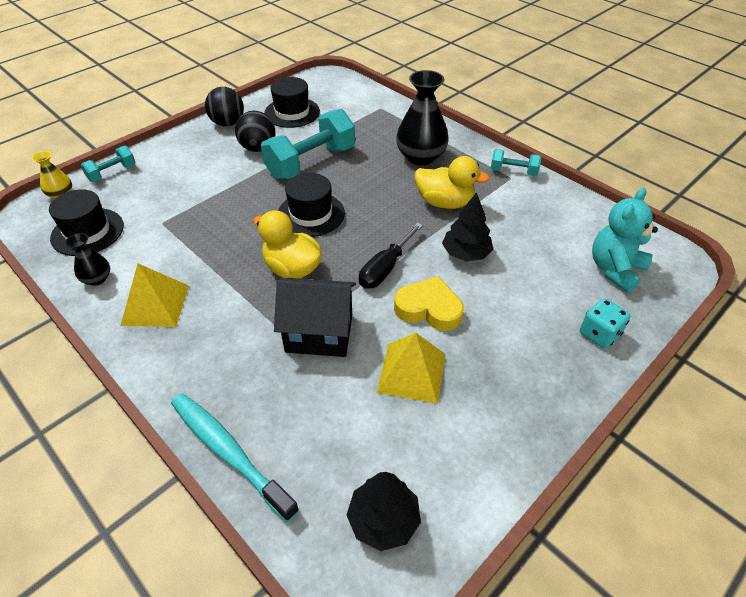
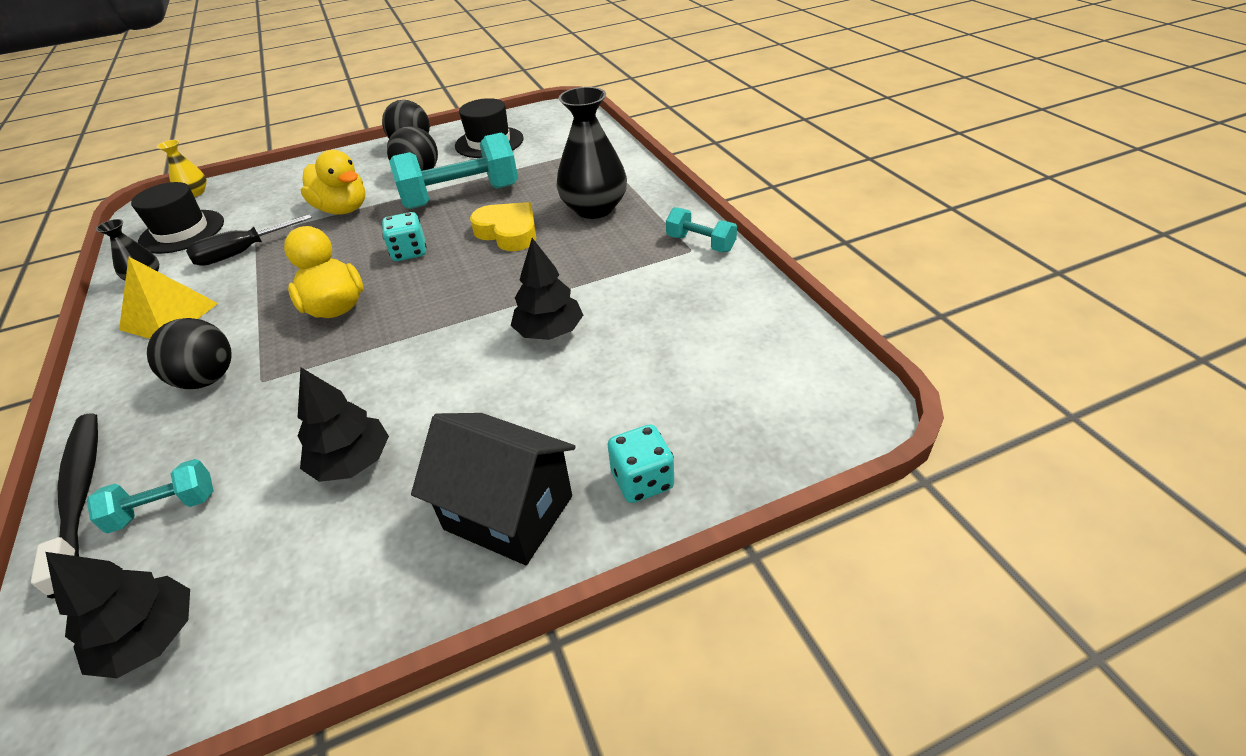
camera: 25 degrees right, 5 degrees down
(112, 173) = (258, 179): turquoise dumbbell -> turquoise dumbbell (165, 509)
(229, 452) = (80, 495): turquoise toothbrush -> black toothbrush
(243, 345) = (207, 379): none -> black ball
(311, 214) = (409, 252): black hat -> turquoise dice
(319, 333) = (295, 386): black house -> black house (508, 512)
(385, 268) = (436, 329): black screwdriver -> black screwdriver (242, 253)
(412, 372) = (352, 462): yellow pyramid -> black tree
(429, 308) = (443, 388): yellow heart -> yellow heart (508, 232)
(445, 202) = (577, 266): yellow duck -> yellow duck (343, 209)
(615, 269) = (742, 397): turquoise teddy bear -> none

